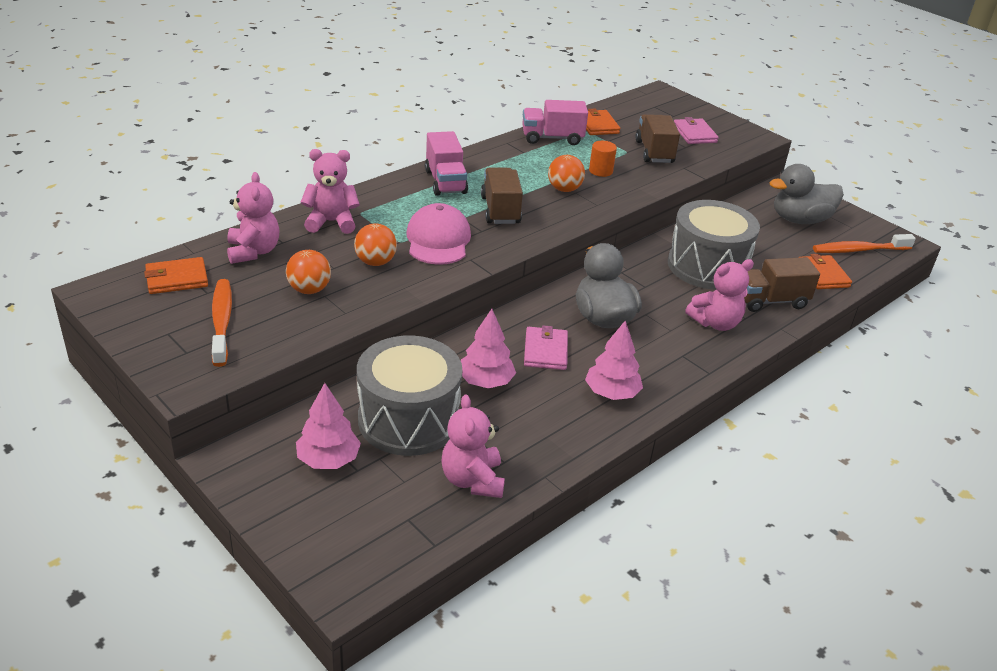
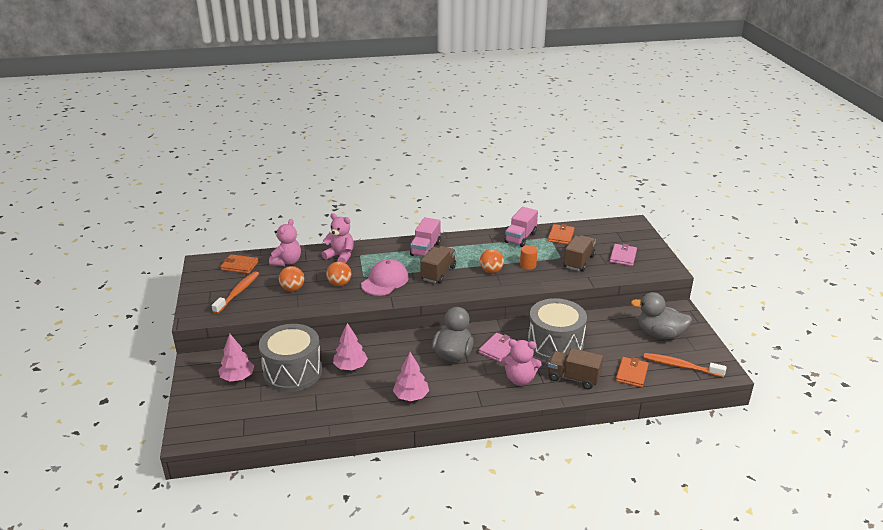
camera: 35 degrees right, 5 degrees down
(472, 480) = (291, 412): pink teddy bear -> none
(545, 351) = (399, 361): pink wallet -> pink wallet (498, 349)
(552, 138) = (520, 237): pink truck -> pink truck turned 90 degrees counterclockwise

